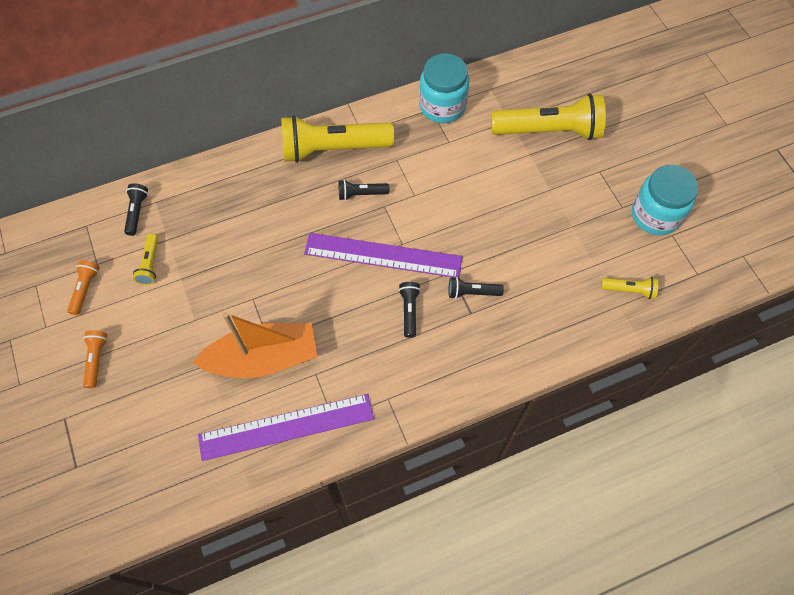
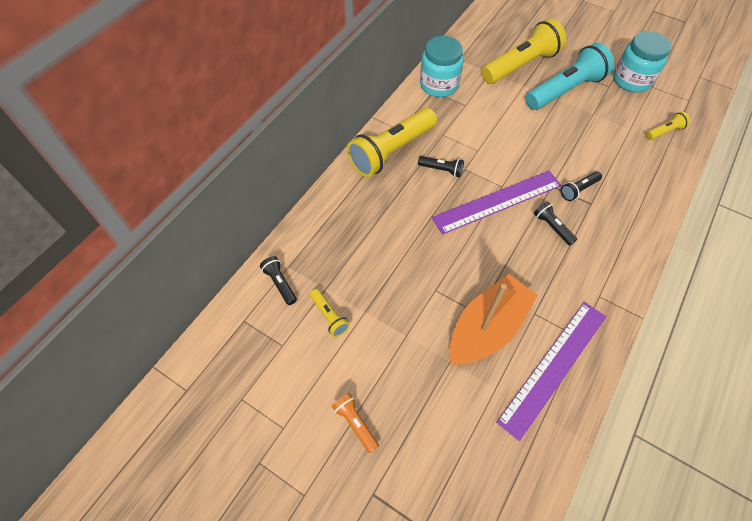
camera: 35 degrees left, 5 degrees down
(85, 289) = (291, 372): orange flashlight -> none
(361, 194) = (441, 170): black flashlight -> black flashlight turned 120 degrees counterclockwise
(568, 184) = (565, 90): none -> turquoise flashlight

